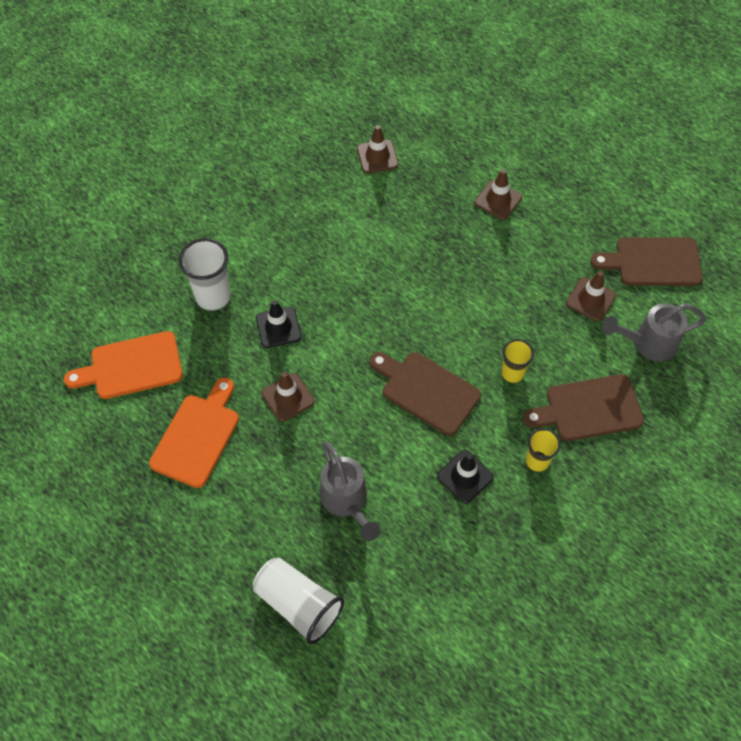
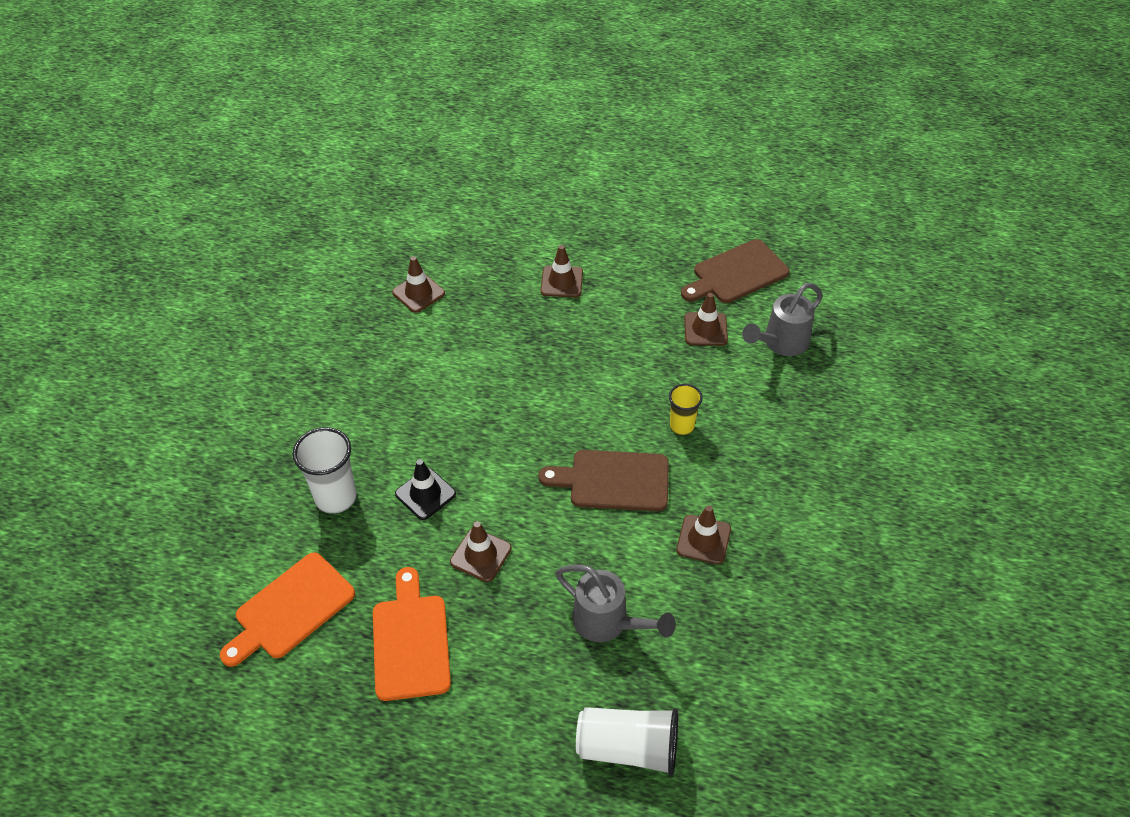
camera: 30 degrees left, 10 degrees down
(465, 476) = (703, 539): black traffic cone -> brown traffic cone
(537, 461) = (758, 492): yellow cup -> none
(589, 409) = (771, 423): brown cutting board -> none

